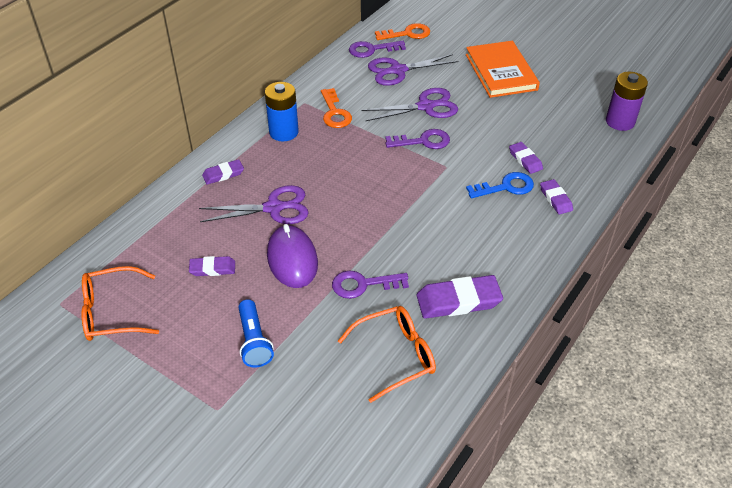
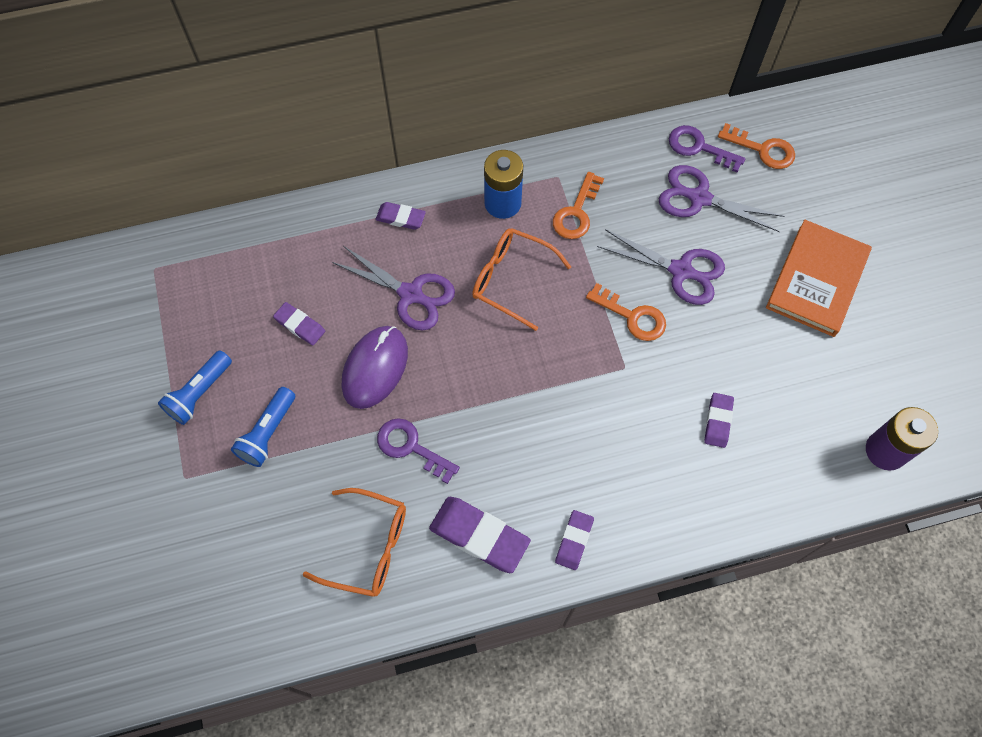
camera: 40 degrees right, 20 degrees up
(112, 312) = (184, 310): orange glasses -> orange glasses (511, 280)
(176, 352) = (199, 393): none -> blue flashlight
(423, 141) = (632, 316): purple key -> orange key
(506, 187) = (660, 440): blue key -> none
(555, 199) = (698, 495): purple eraser -> purple eraser (574, 541)

